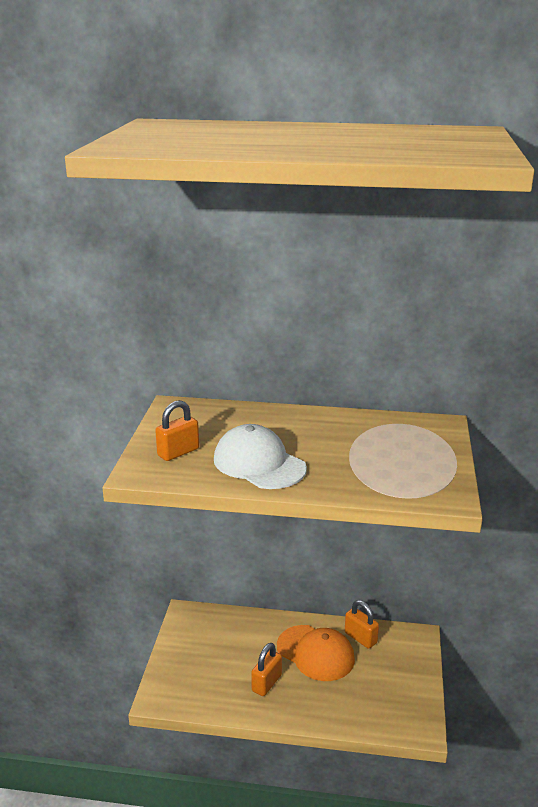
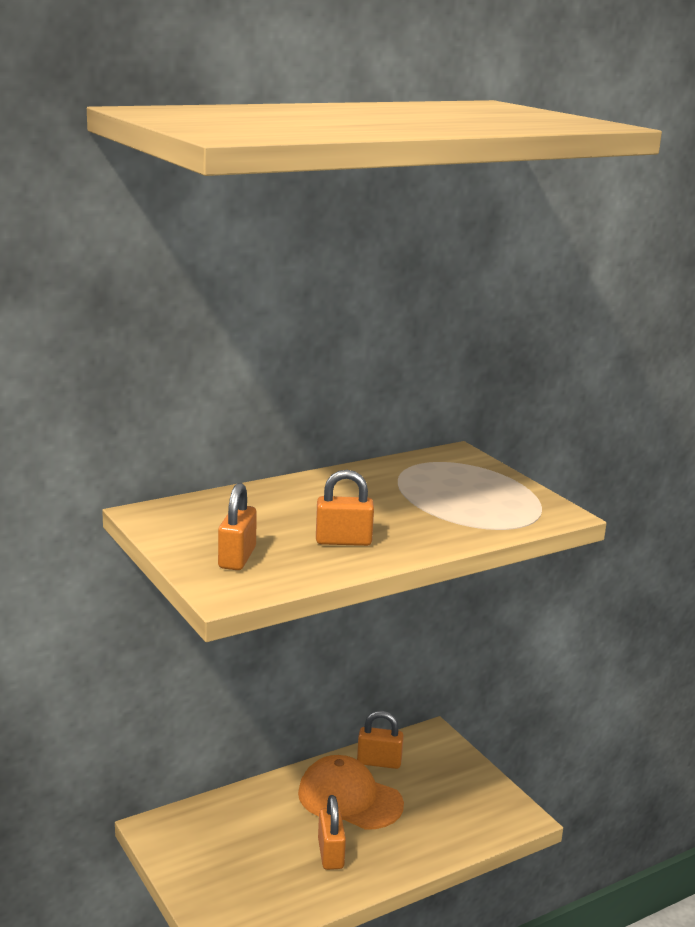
camera: 40 degrees left, 5 degrees down
(259, 464) = (343, 541): white cap -> orange padlock
(315, 653) = (349, 798): orange cap -> orange cap turned 150 degrees counterclockwise

